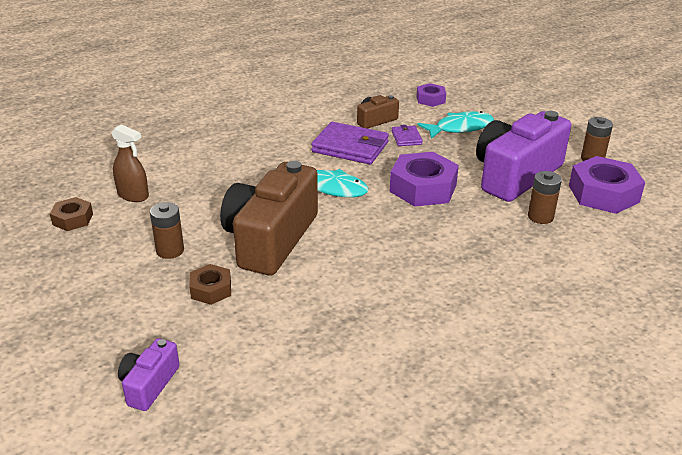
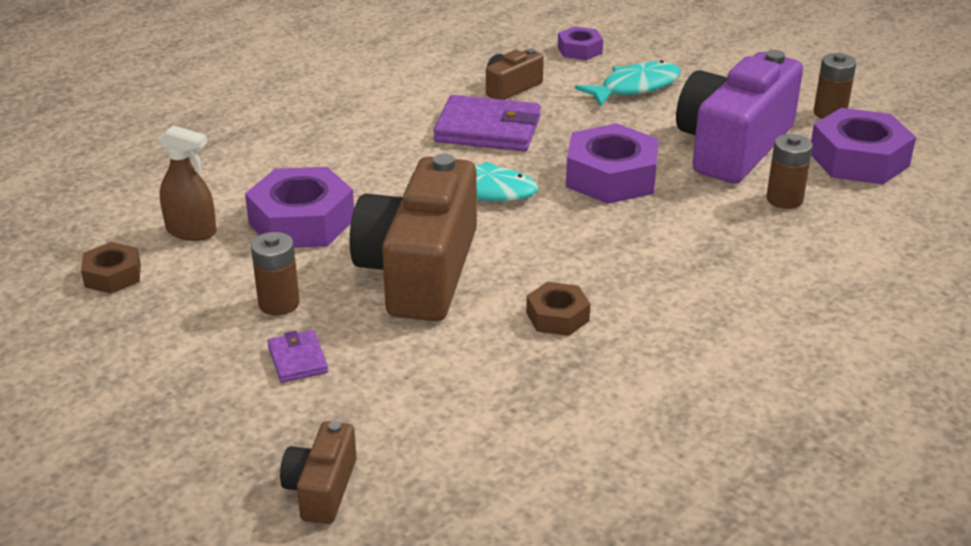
camera: 10 degrees left, 0 degrees up
(149, 384) = (321, 489): purple camera -> brown camera
(206, 196) = (302, 221): none -> purple nut
(211, 289) = (360, 350): brown nut -> brown nut (557, 317)
(406, 138) = (563, 109): purple wallet -> purple wallet (297, 359)

